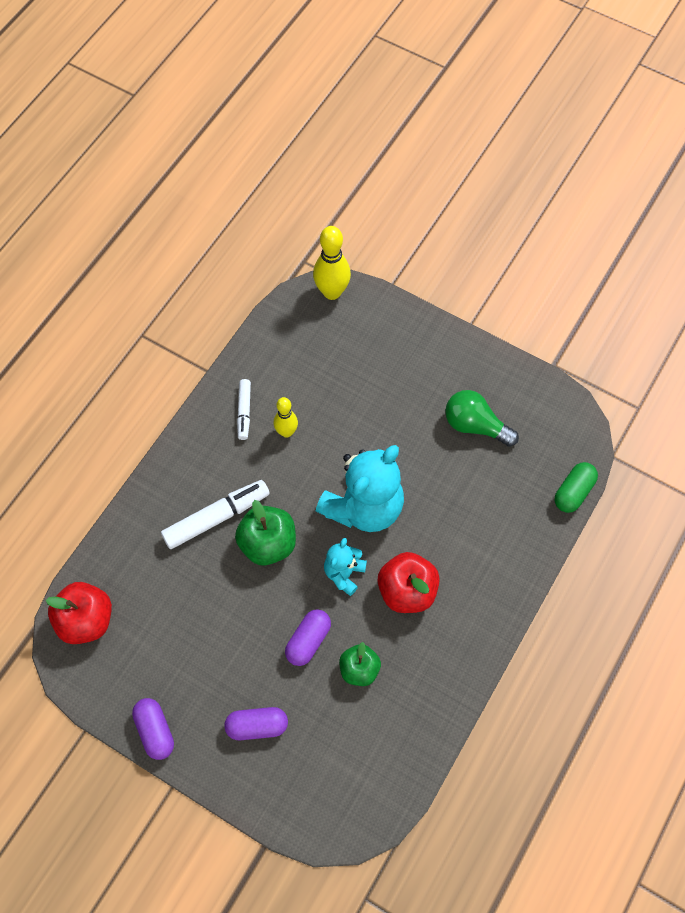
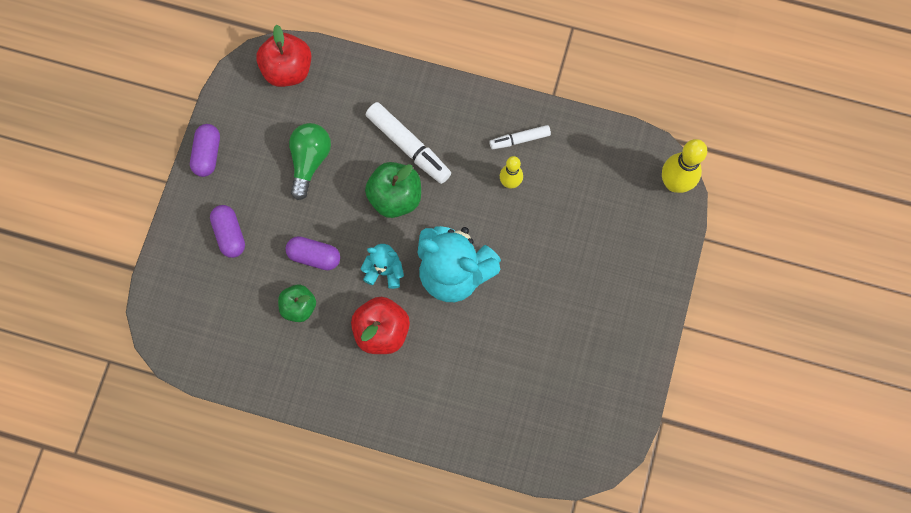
camera: 75 degrees right, 10 degrees up
(155, 731) = (207, 154): purple capsule -> purple capsule turned 45 degrees counterclockwise
(475, 425) = (568, 355): green light bulb -> green light bulb (309, 161)
(573, 492) = (524, 466): green capsule -> none

